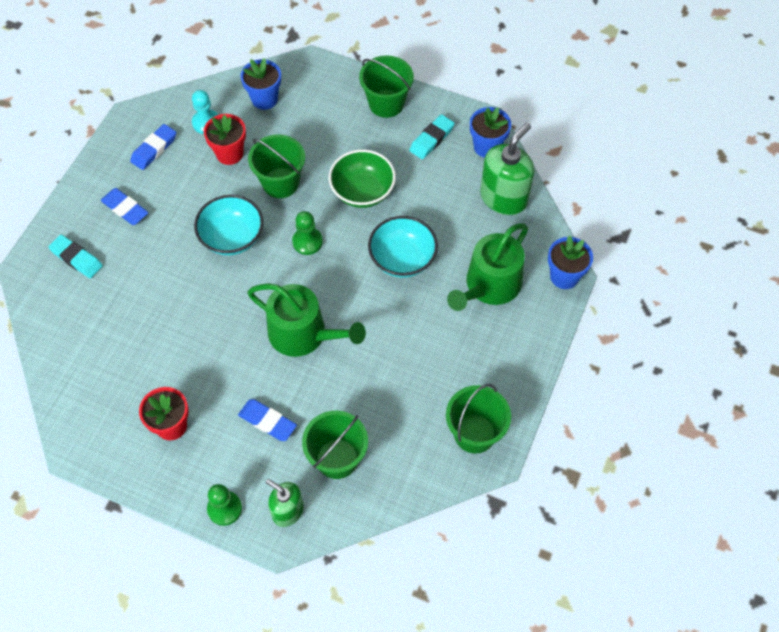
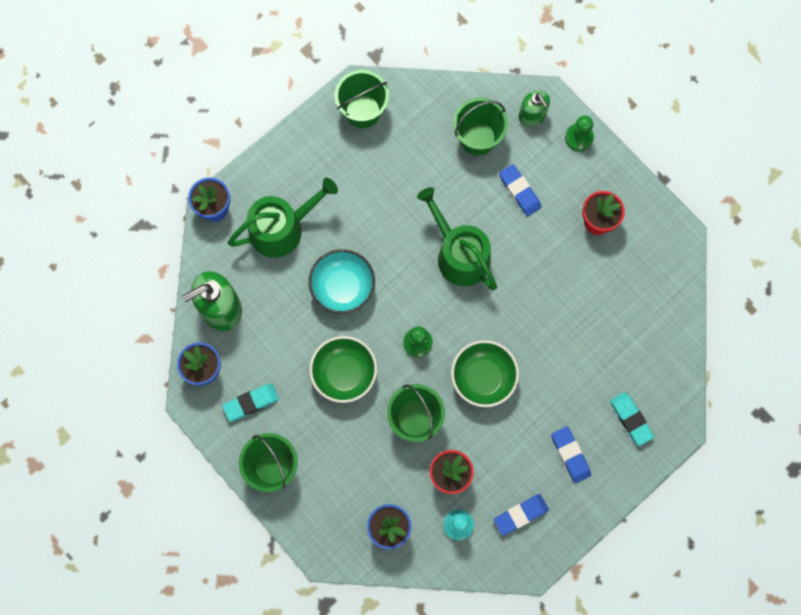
camera: 155 degrees left, 15 degrees up
(232, 238) = (483, 378): turquoise bowl -> green bowl

